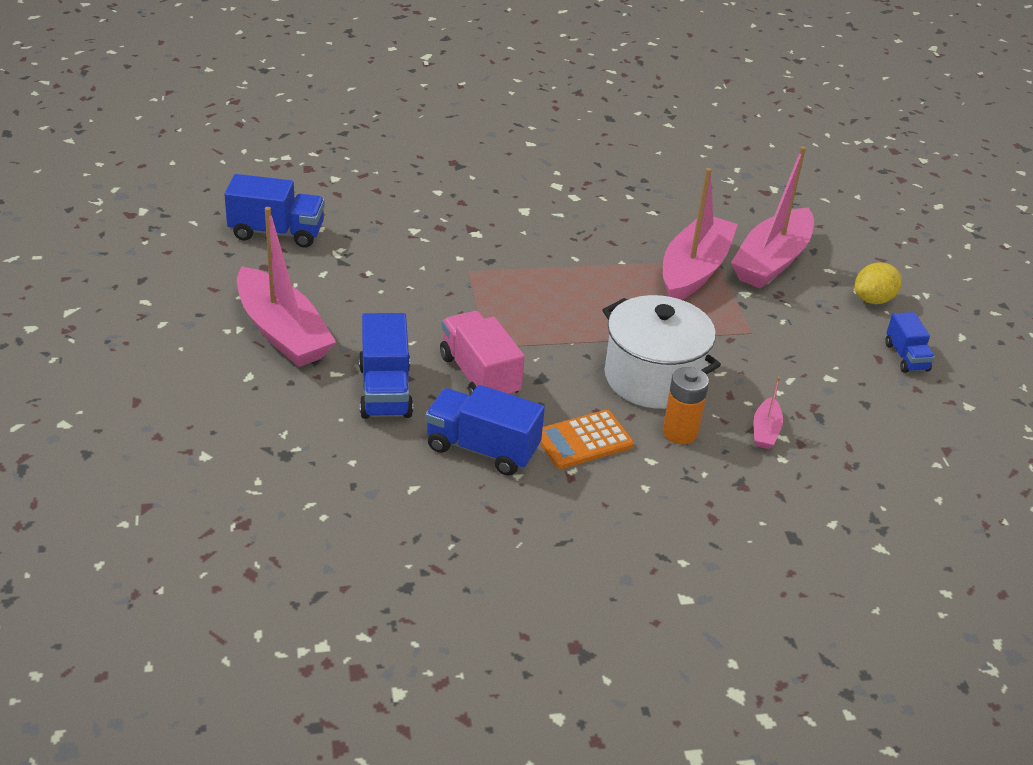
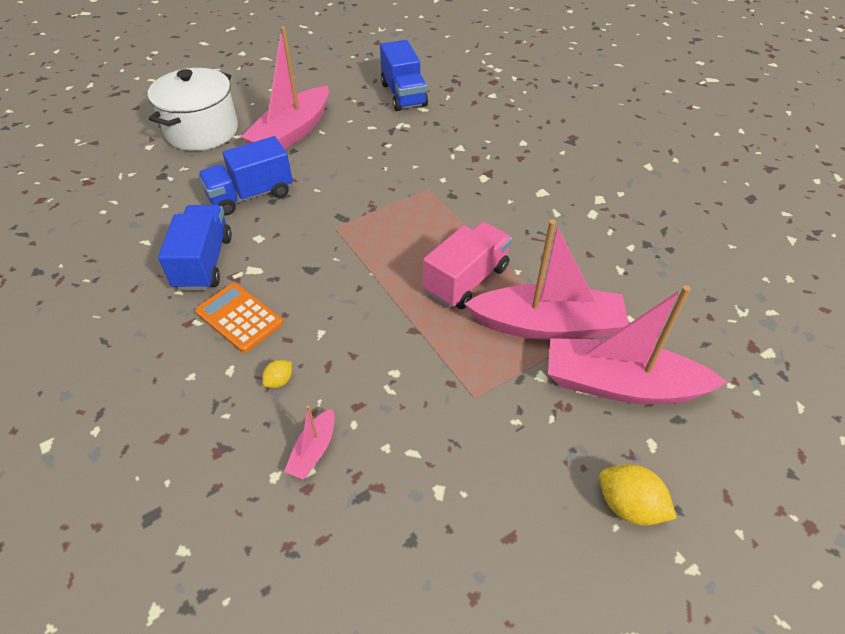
camera: 70 degrees right, 10 degrees up
(479, 376) = (294, 234): pink truck -> pink truck (466, 280)
(653, 378) = (351, 340): white pot -> white pot (202, 131)
(680, 432) = (279, 381): orange battery -> yellow lemon
(765, 431) = (313, 450): pink boat -> pink boat turned 60 degrees counterclockwise
(906, 357) = (533, 570): blue truck -> none

